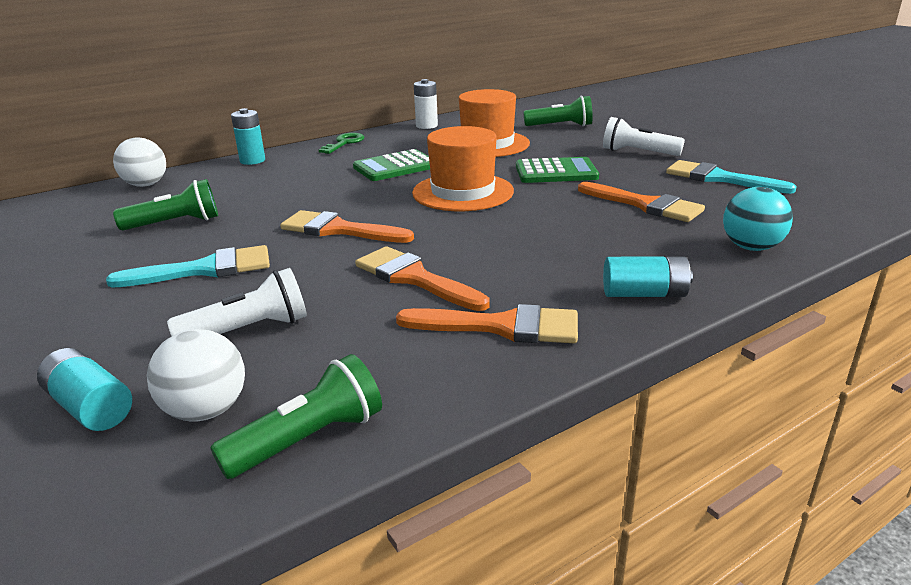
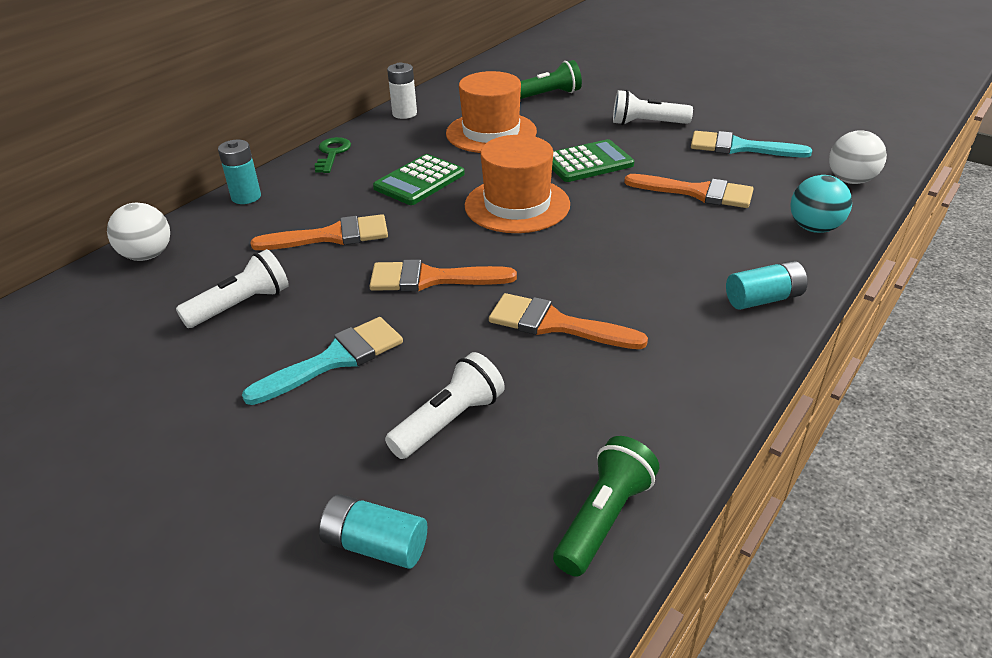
camera: 20 degrees left, 10 degrees up
(175, 223) = (241, 305): green flashlight -> white flashlight
(206, 410) = (489, 517): white ball -> white ball (850, 180)
(501, 326) = (673, 361): orange brush -> orange brush (332, 236)

